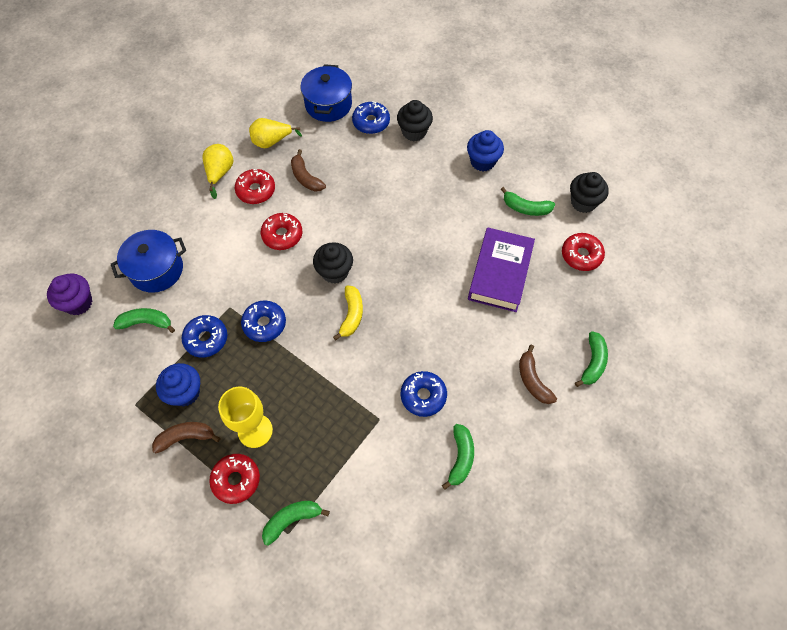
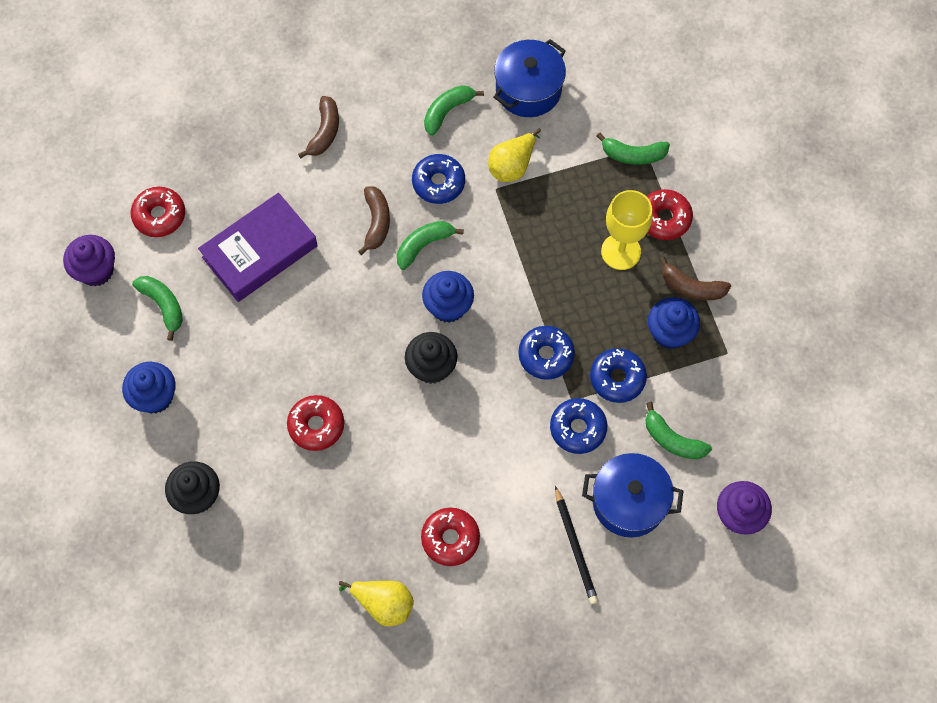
camera: 145 degrees left, 5 degrees up
(177, 227) = (575, 547): none -> black pencil
(220, 173) = (479, 597): yellow pear -> yellow pear (512, 166)
(282, 235) = (458, 453): red donut -> red donut (316, 425)
(306, 177) = (378, 517): brown banana -> brown banana (376, 222)
(328, 104) = (269, 617): blue pot -> blue pot (528, 90)
(351, 315) = (448, 306): yellow banana -> blue cupcake
(371, 122) = (237, 549): blue donut -> blue donut (578, 428)
(583, 202) = (96, 270): black cupcake -> purple cupcake
(593, 362) = (254, 111): green banana -> green banana (423, 245)

